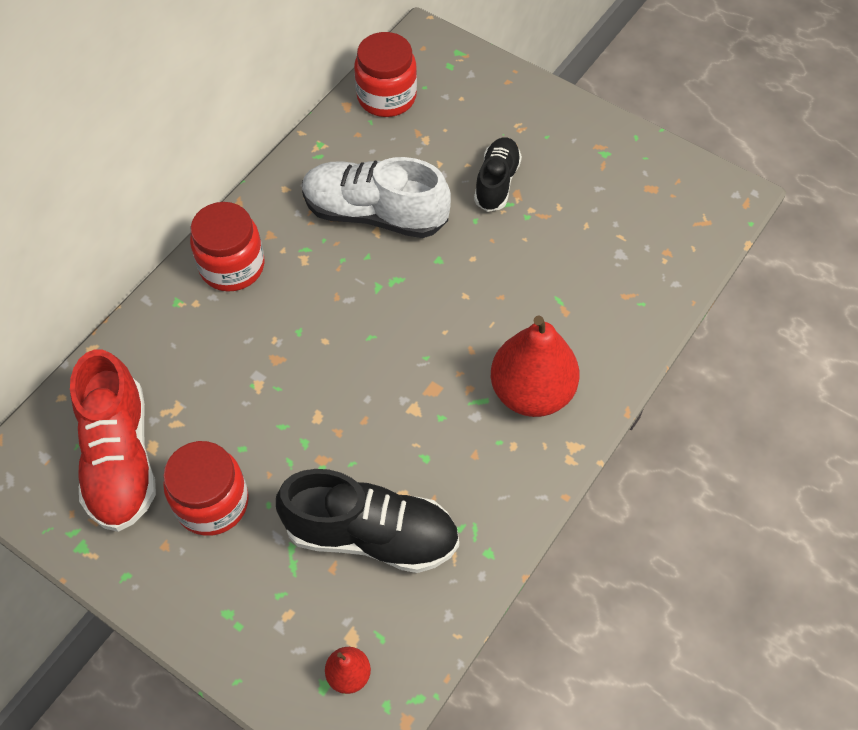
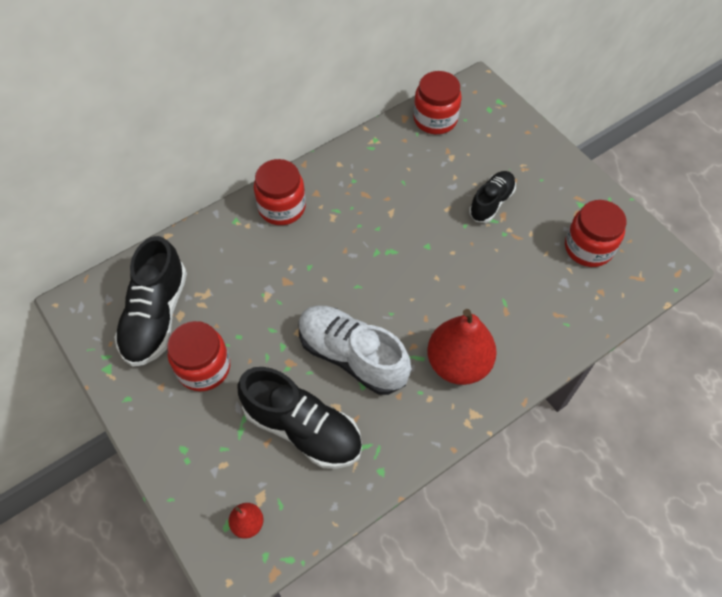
camera: 20 degrees right, 0 degrees up
(120, 458) = (156, 316): red shoe -> black shoe
(375, 214) = (395, 200): white shoe -> white shoe (352, 356)
(633, 204) = (588, 248): none -> red jar

